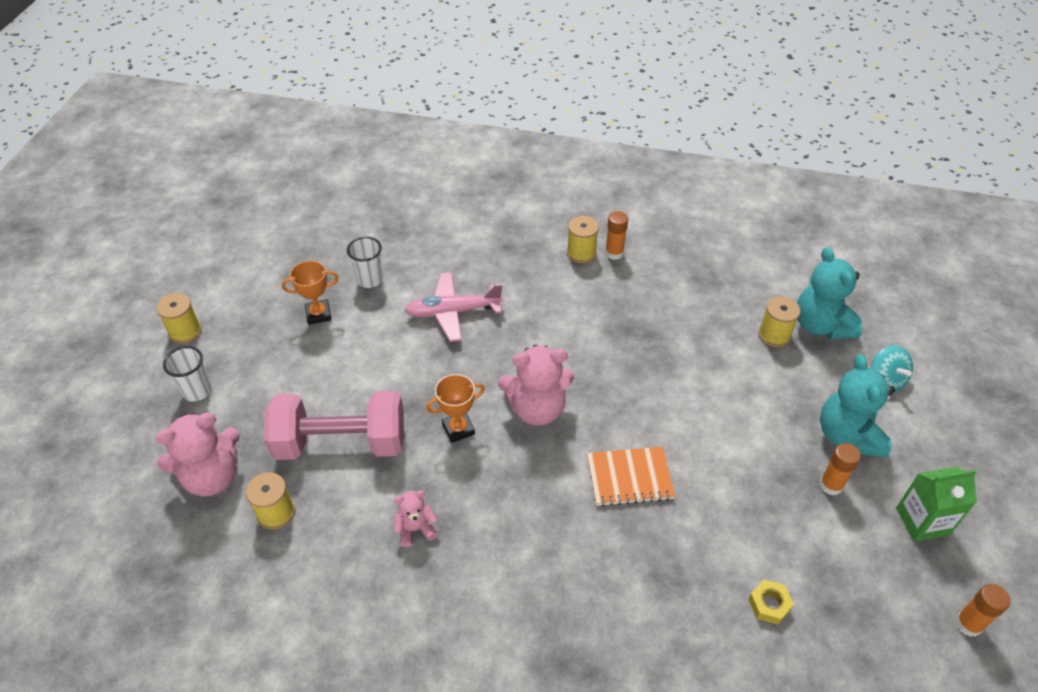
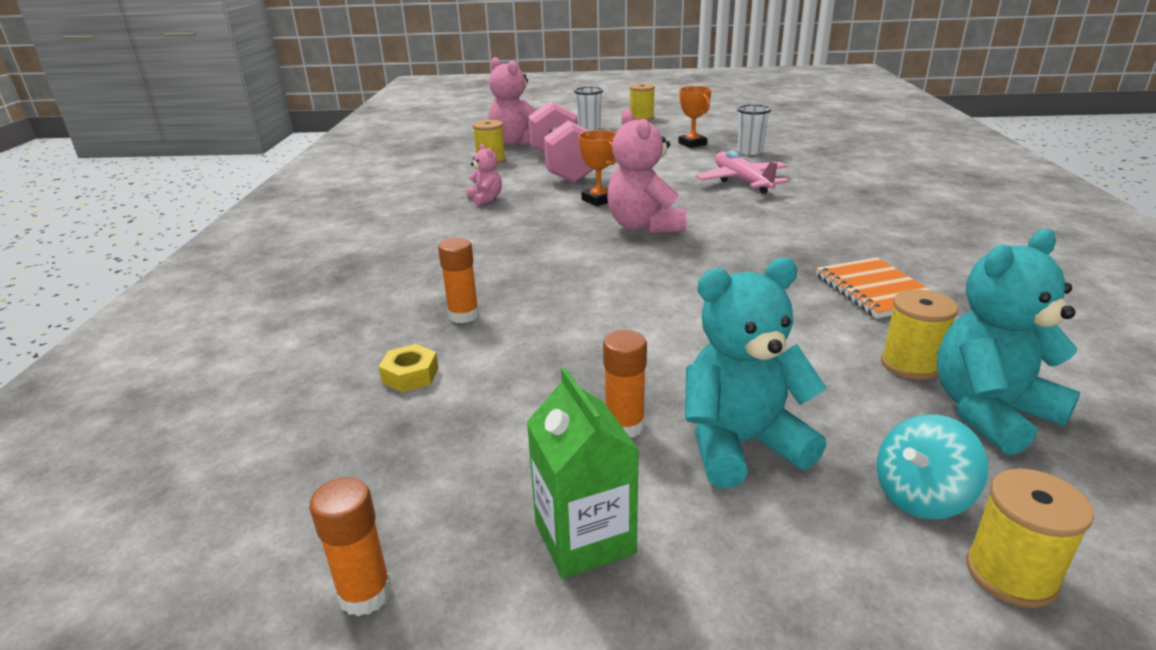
camera: 80 degrees right, 20 degrees down
(581, 253) = (905, 224): yellow spool -> yellow spool (1011, 574)
(614, 253) = (932, 240): orange glue stick -> orange glue stick (463, 315)
(629, 478) = (574, 277): orange notebook -> orange notebook (875, 290)

